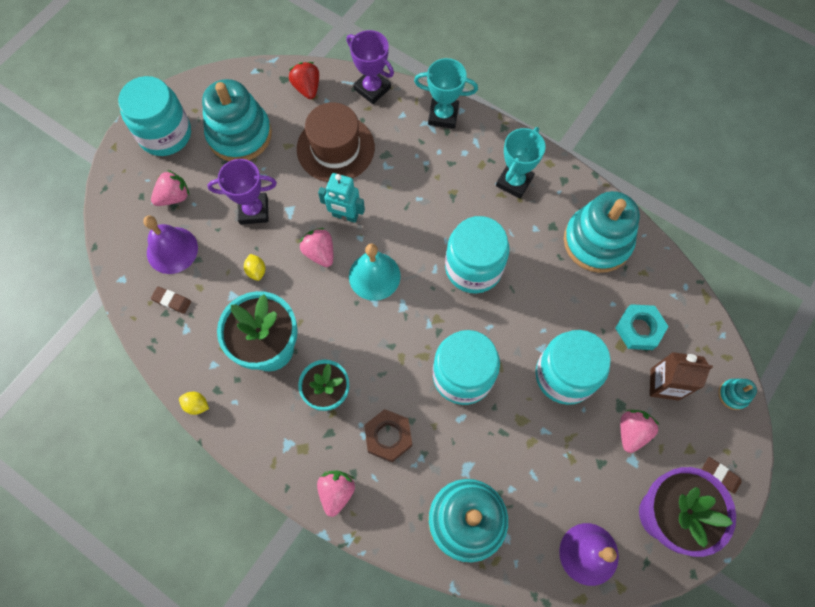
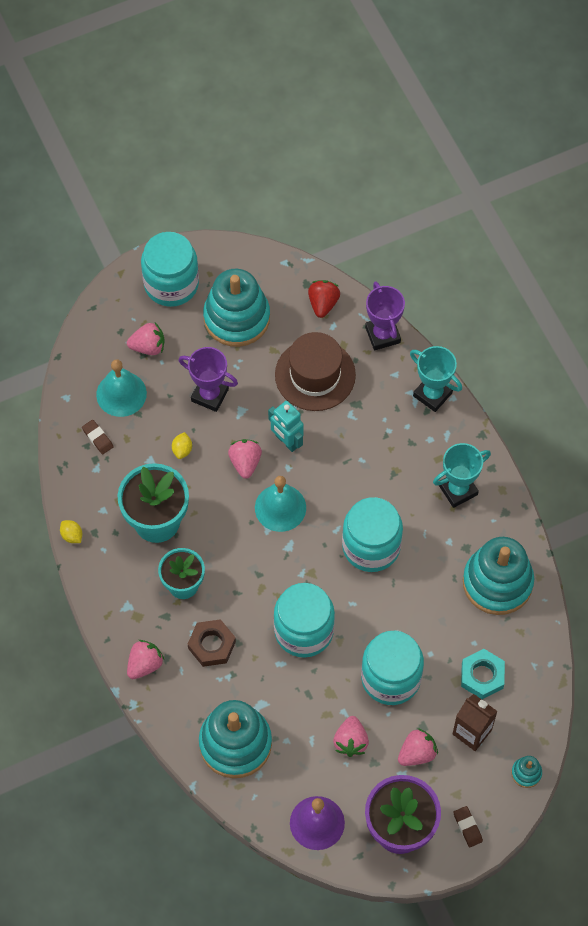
camera: 30 degrees right, 5 degrees down
(172, 250) = (121, 394): purple bell -> turquoise bell
(568, 455) = (350, 741): none -> pink strawberry

